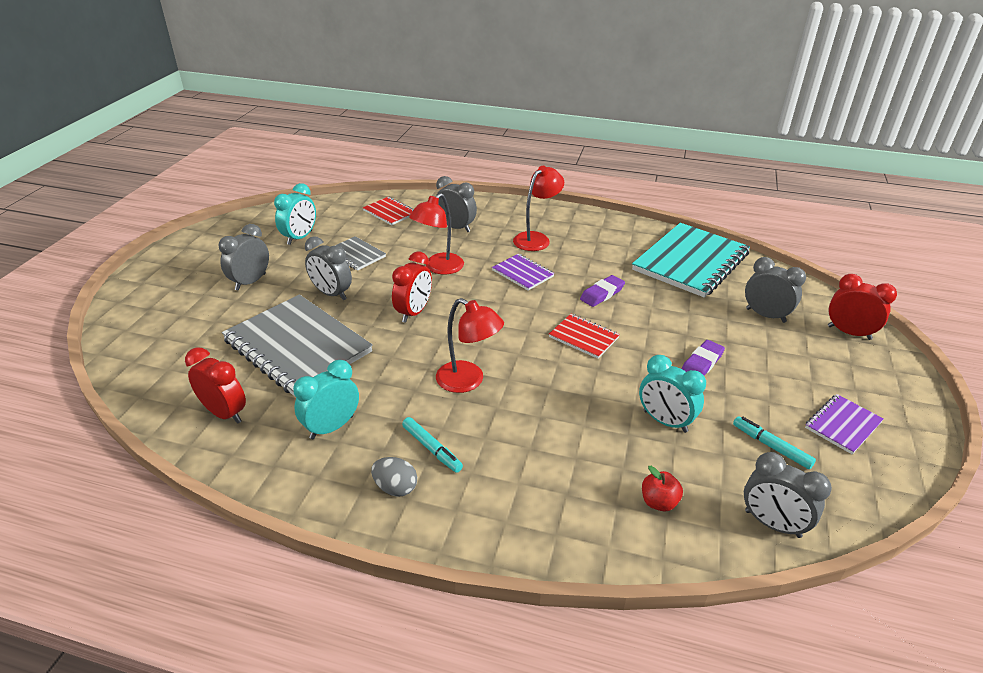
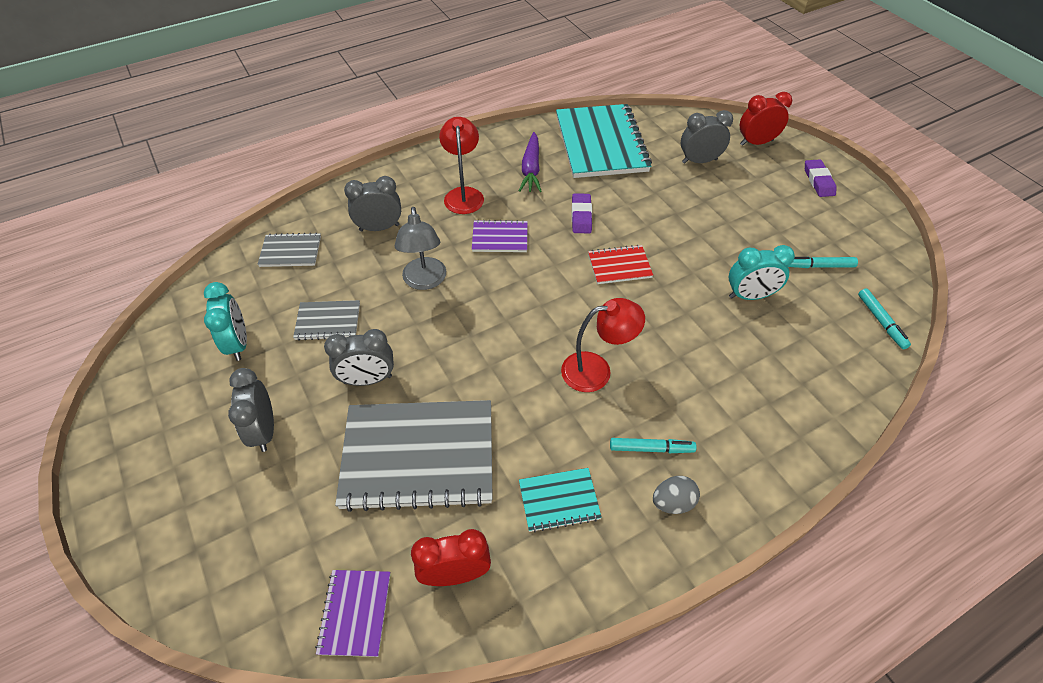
camera: 45 degrees left, 15 degrees up
(331, 427) = (559, 500): turquoise clock -> turquoise notebook
(390, 212) = (290, 251): red notebook -> grey notebook
(414, 312) = (468, 341): red clock -> none
(439, 268) = (425, 281): red lamp -> grey lamp
(608, 249) = (531, 169): none -> purple carrot
(659, 502) = (819, 360): red apple -> none
(701, 363) = (713, 231): purple eraser -> purple eraser (818, 181)
(772, 524) = (881, 321): grey clock -> turquoise marker
(843, 425) = (831, 220): purple notebook -> purple notebook (355, 613)

